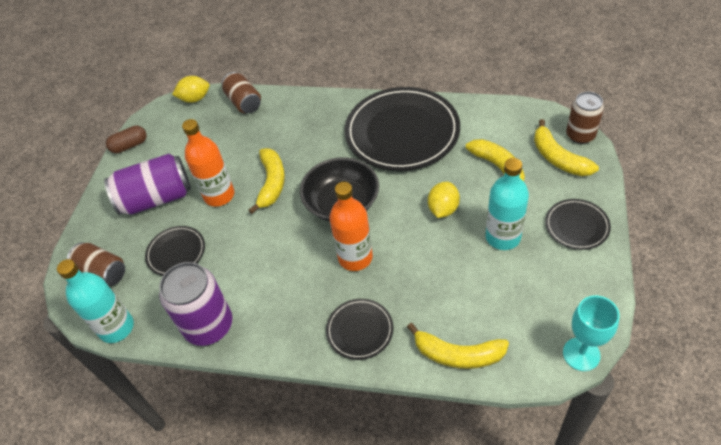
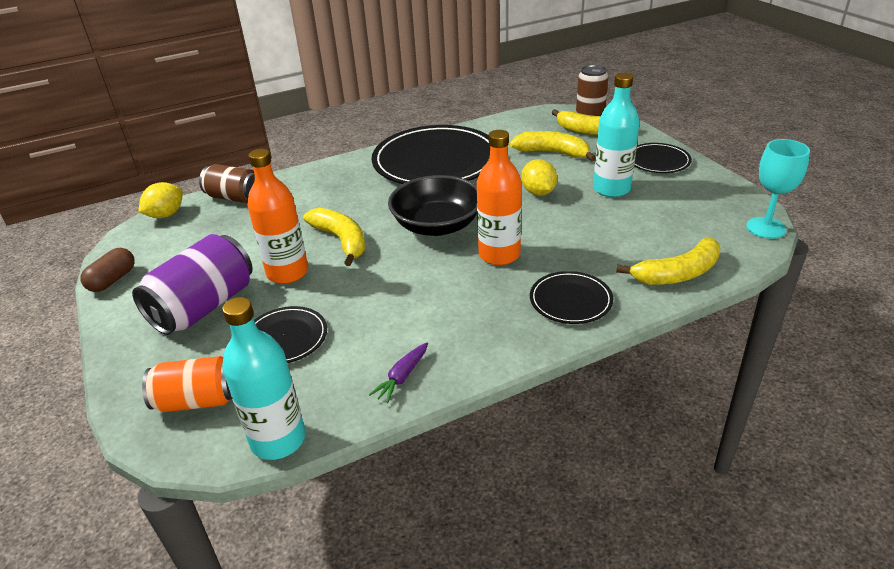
camera: 40 degrees left, 15 degrees down
(103, 272) = (197, 401): brown can -> orange can
(209, 326) = (402, 377): purple can -> purple carrot

